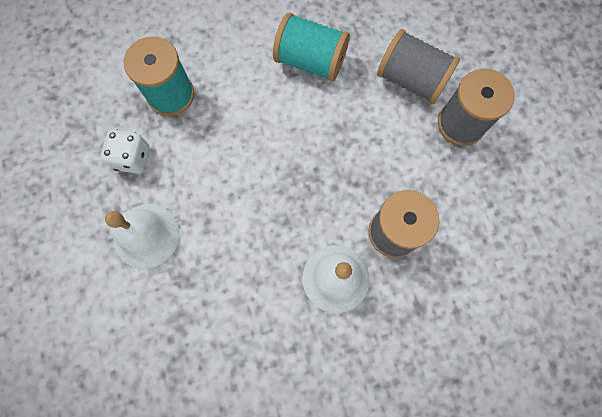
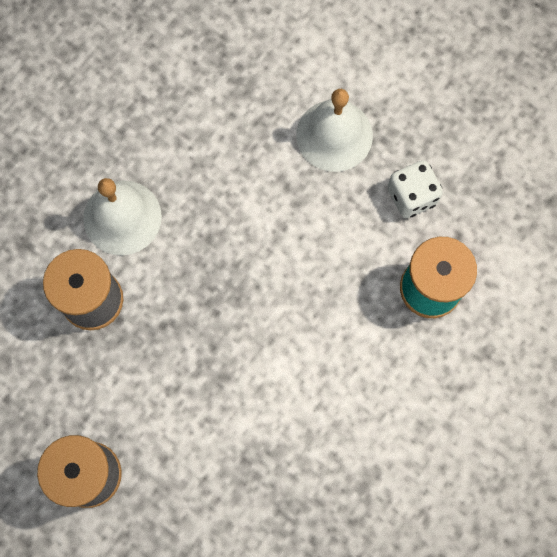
camera: 145 degrees right, 0 degrees up
(310, 61) = (309, 436): turquoise spool -> none
(411, 80) = (178, 493): grey spool -> none

